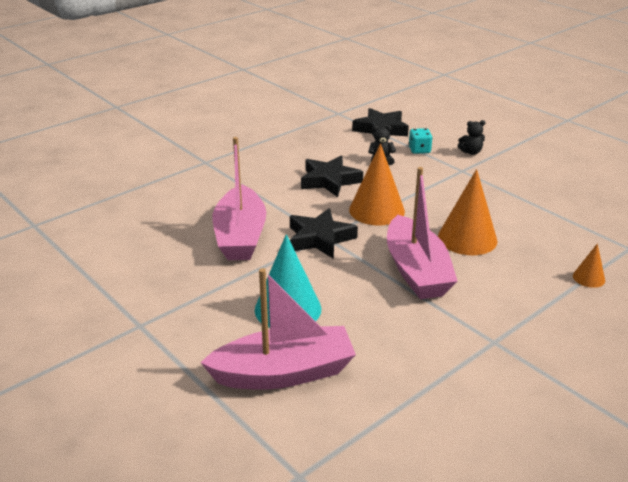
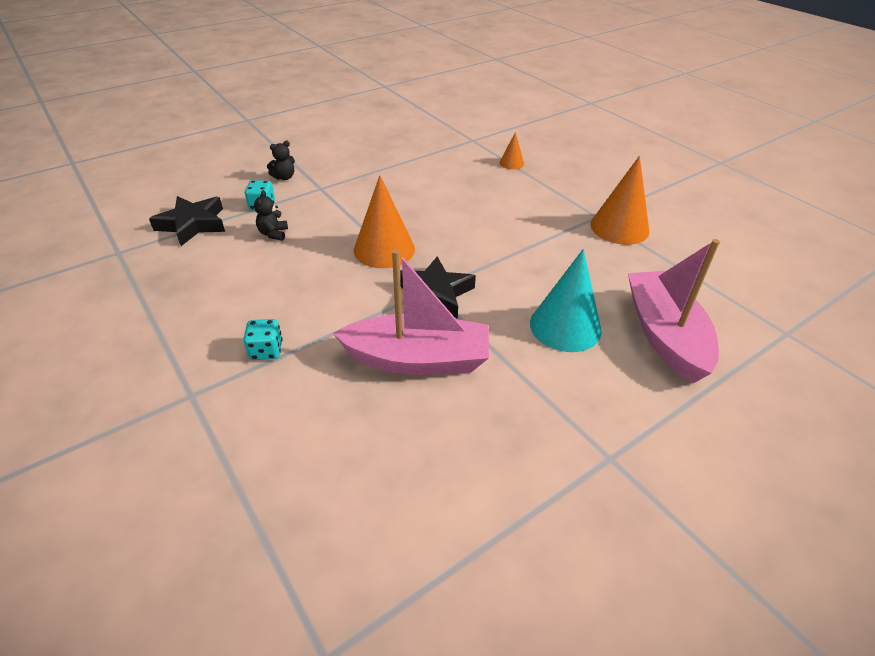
camera: 85 degrees left, 10 degrees up
(245, 178) = (266, 351): none -> turquoise dice
(329, 181) = (305, 276): black star -> none
(416, 271) = (499, 239): pink boat -> none
(467, 238) = (448, 205): orange cone -> orange cone (619, 227)
(471, 152) = (284, 177): black teddy bear -> black teddy bear turned 60 degrees clockwise

